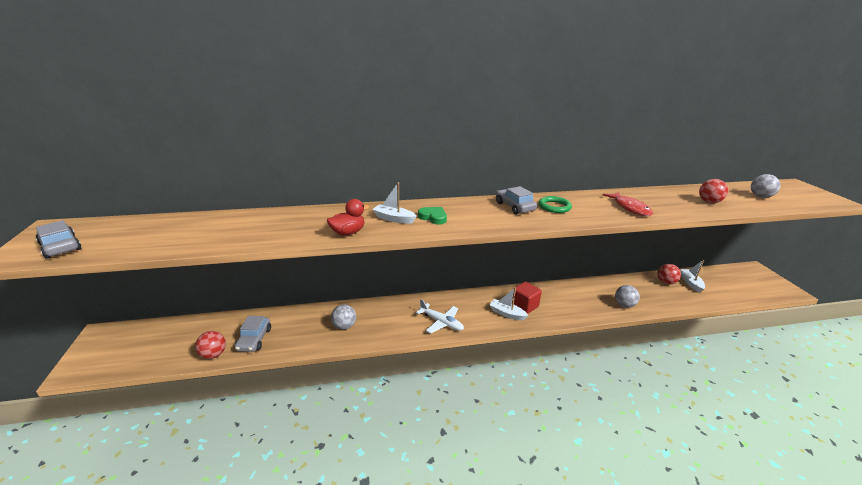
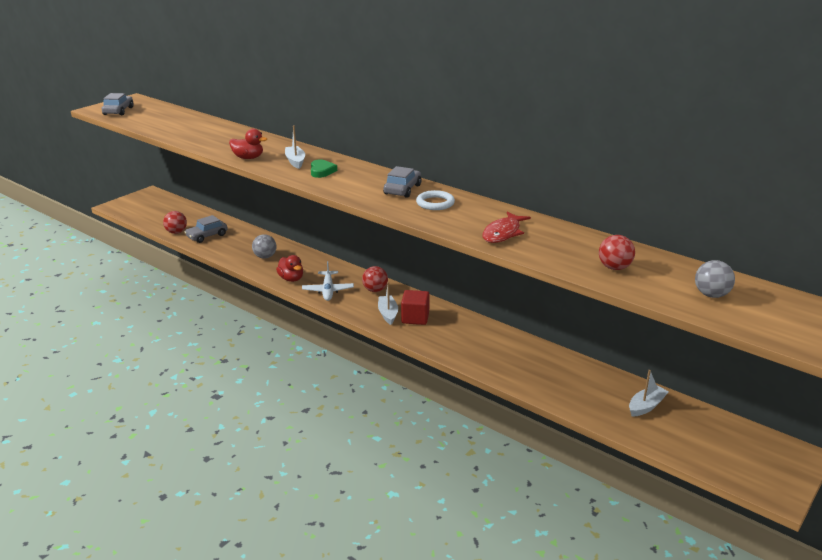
camera: 50 degrees right, 0 degrees up
(400, 331) = (291, 279): none -> red duck
(554, 207) = (435, 203): green ring -> white ring
(624, 305) = (510, 371): grey ball -> none
(665, 282) = (614, 387): red ball -> red ball (375, 290)

